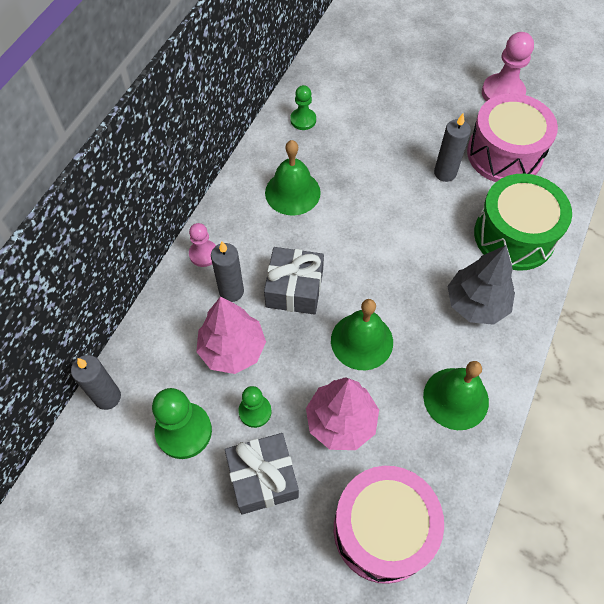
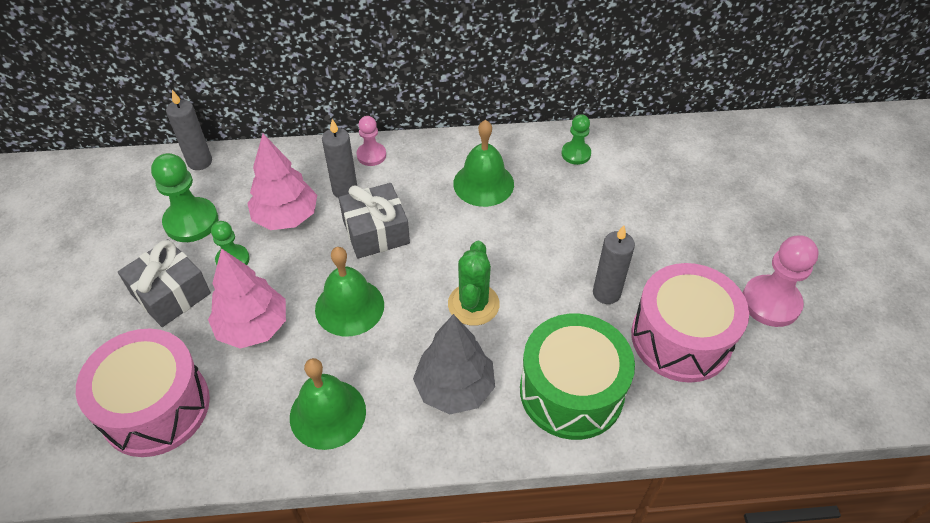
camera: 60 degrees right, 10 degrees down
(408, 256) = (473, 304): none -> green cactus

